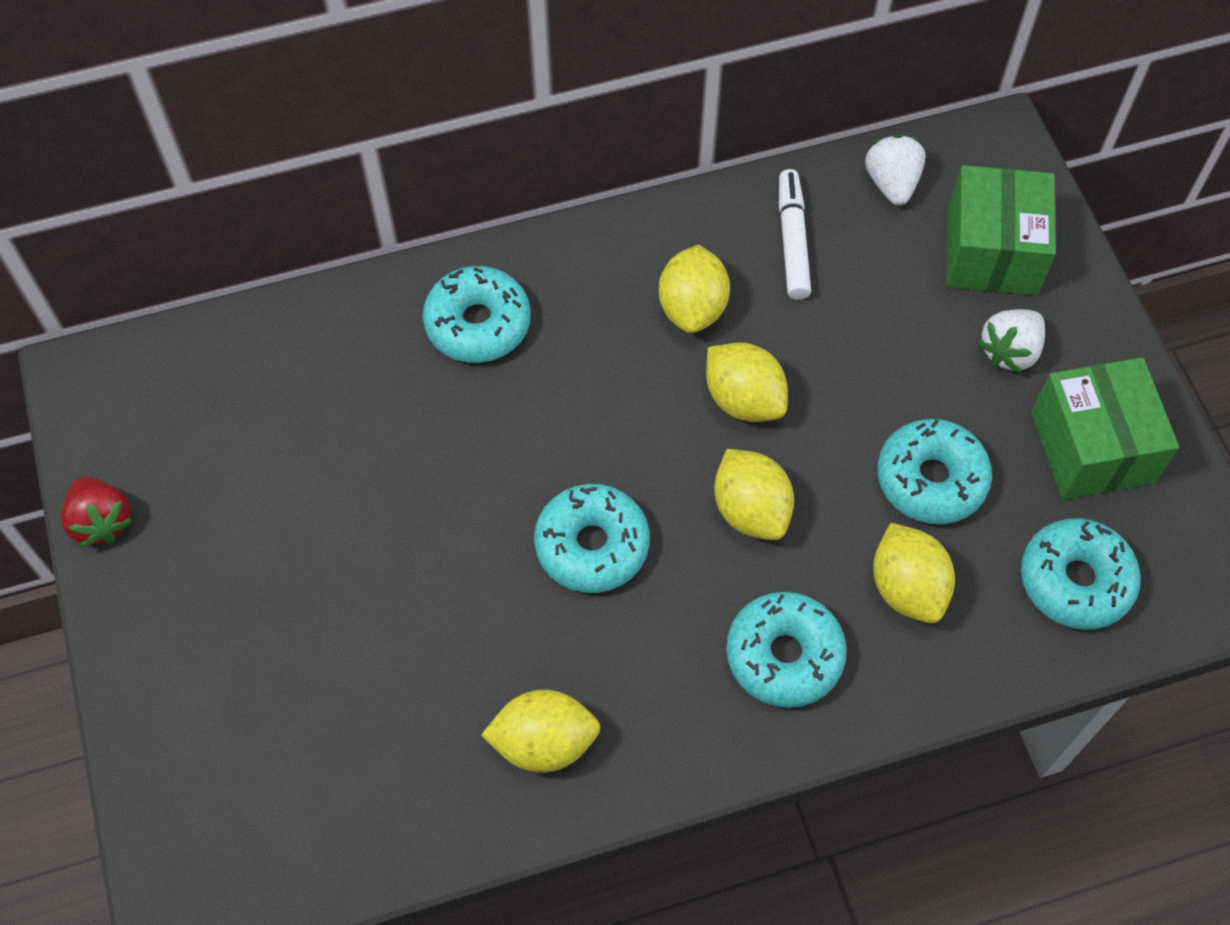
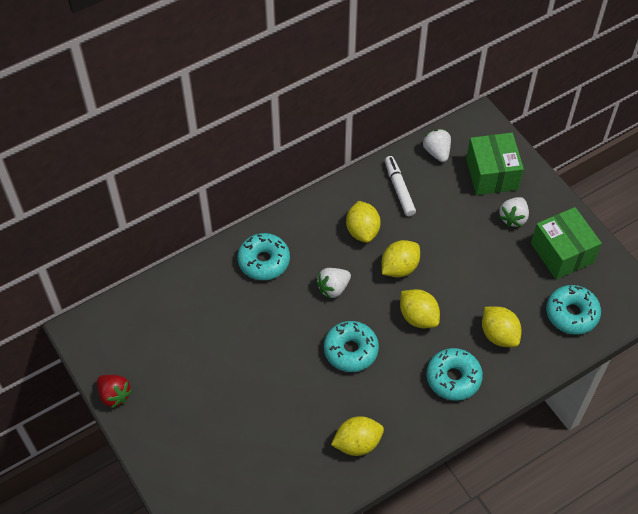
camera: 15 degrees left, 5 degrees down
(597, 410) = (333, 288): none -> white strawberry
(743, 399) = (399, 268): yellow lemon -> yellow lemon turned 75 degrees counterclockwise
(930, 479) = (495, 284): turquoise donut -> none

